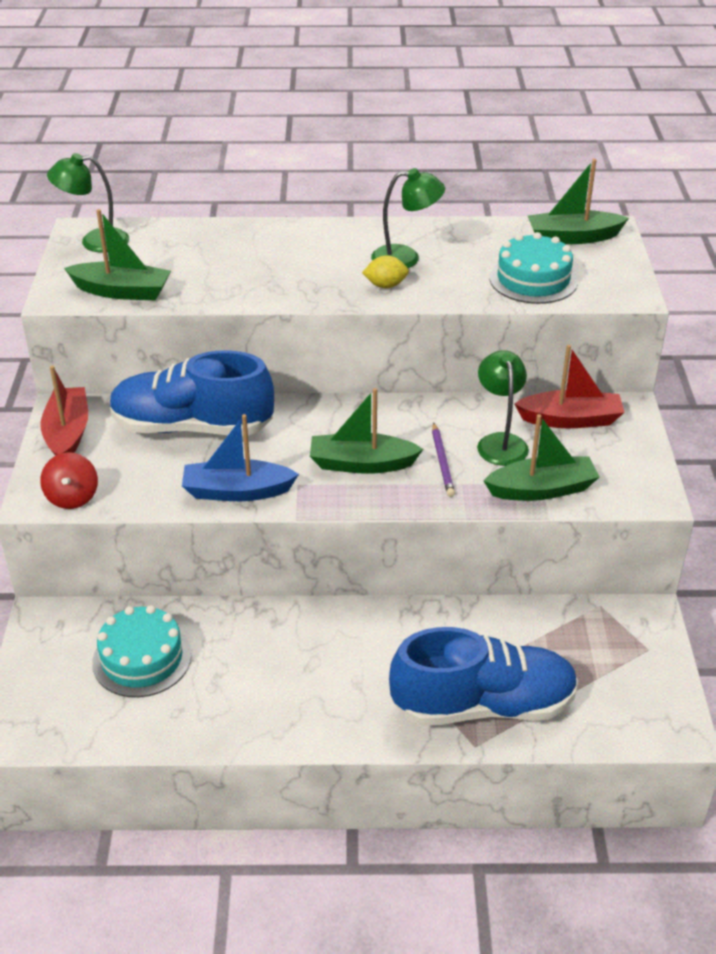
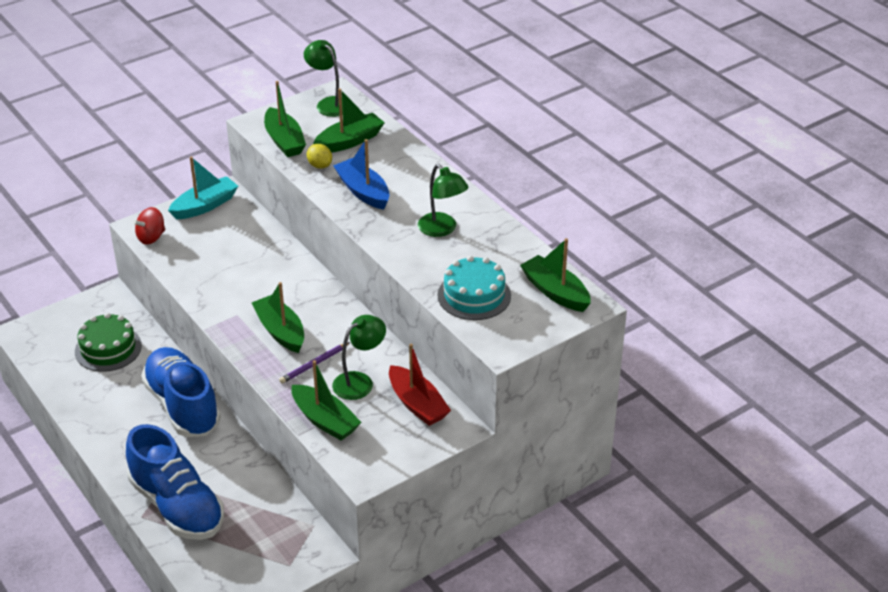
camera: 55 degrees right, 0 degrees up
(68, 433) = (205, 206): red boat -> turquoise boat
(142, 658) = (108, 348): turquoise cake -> green cake
(182, 254) = (349, 141): none -> green boat
(192, 427) = (254, 248): blue shoe -> blue shoe (182, 406)
(237, 491) = (209, 294): blue boat -> blue boat (363, 191)
(385, 285) = (397, 236): yellow lemon -> yellow lemon (320, 165)

